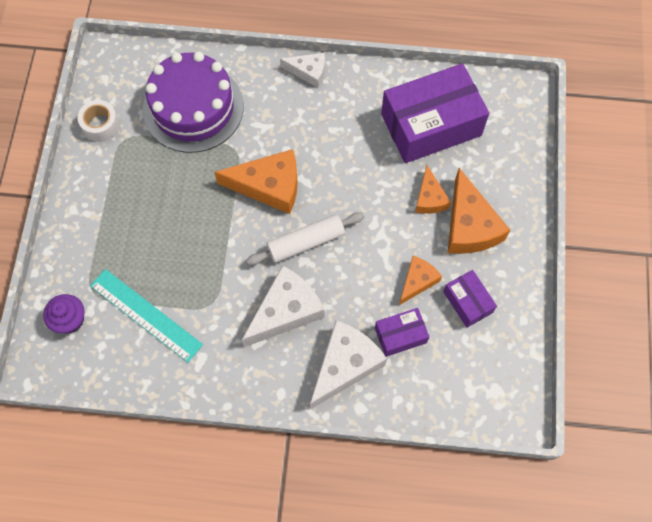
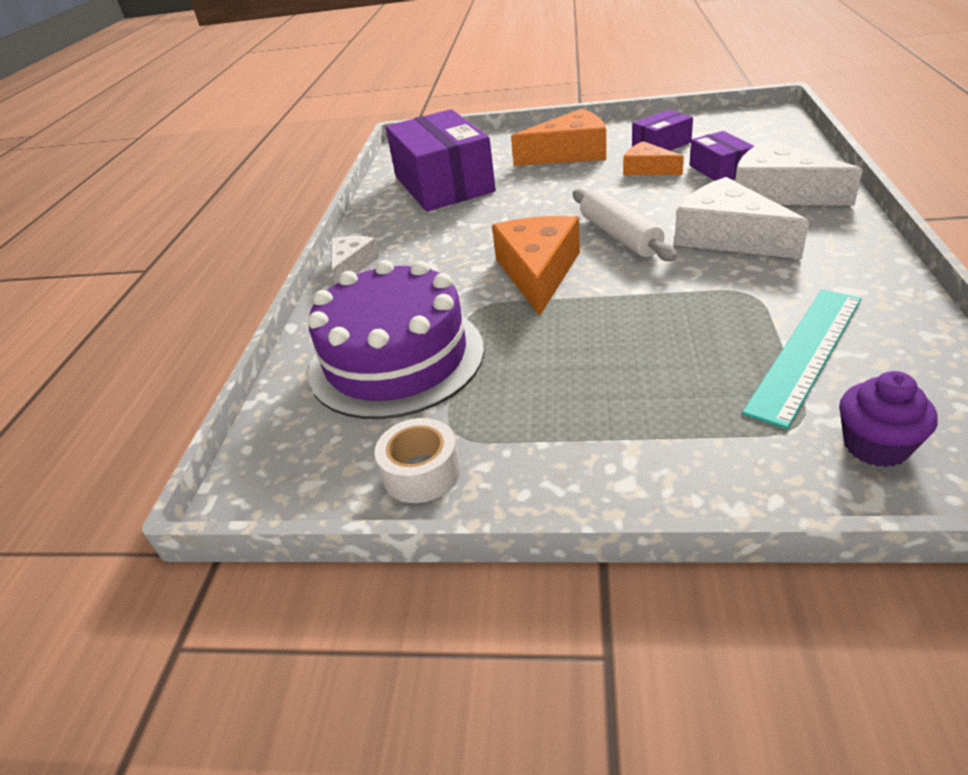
camera: 85 degrees left, 30 degrees down
(429, 198) = (540, 174): orange cheese -> none

